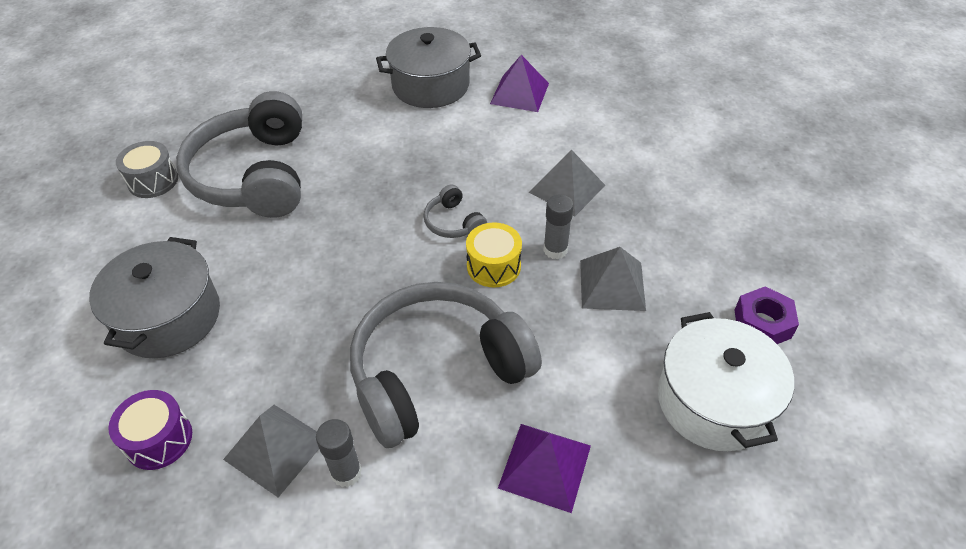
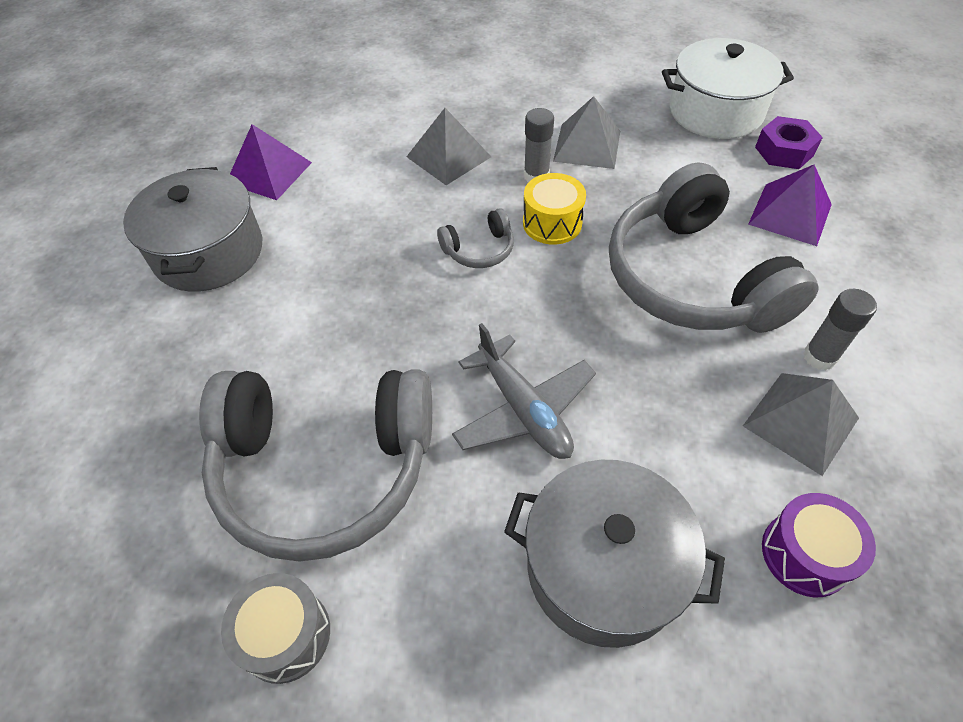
camera: 80 degrees left, 5 degrees up
(294, 265) = (523, 409): none -> grey plane
(762, 323) = (637, 73): purple nut -> purple nut (784, 151)

